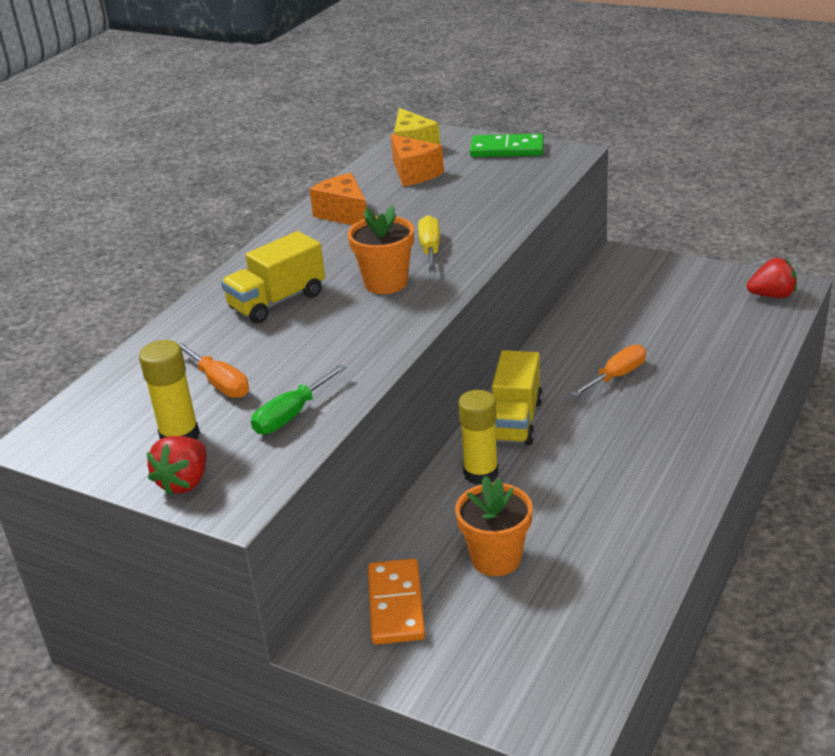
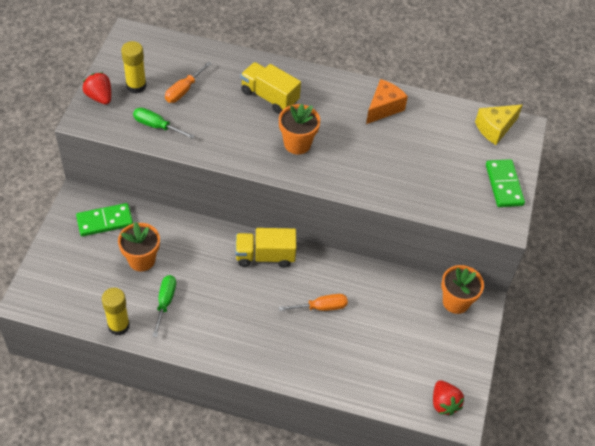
camera: 70 degrees right, 20 degrees up
(184, 482) = (99, 97): red strawberry -> red strawberry turned 45 degrees clockwise
(395, 605) = (105, 221): orange domino -> green domino
(414, 173) = (452, 135): orange cheese -> none
(430, 249) = (342, 160): yellow screwdriver -> none
(481, 473) = (212, 244): yellow glue stick -> yellow glue stick (118, 326)
(591, 533) = (165, 302): none -> green screwdriver
(617, 376) = (321, 307): orange screwdriver -> orange screwdriver turned 45 degrees counterclockwise
(618, 273) = (456, 302): none -> orange flower pot

